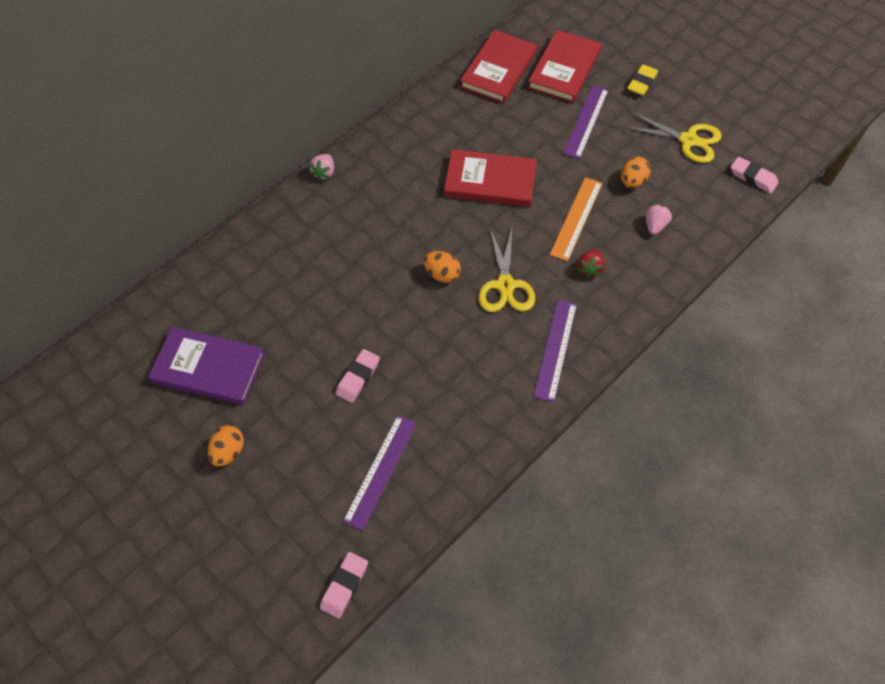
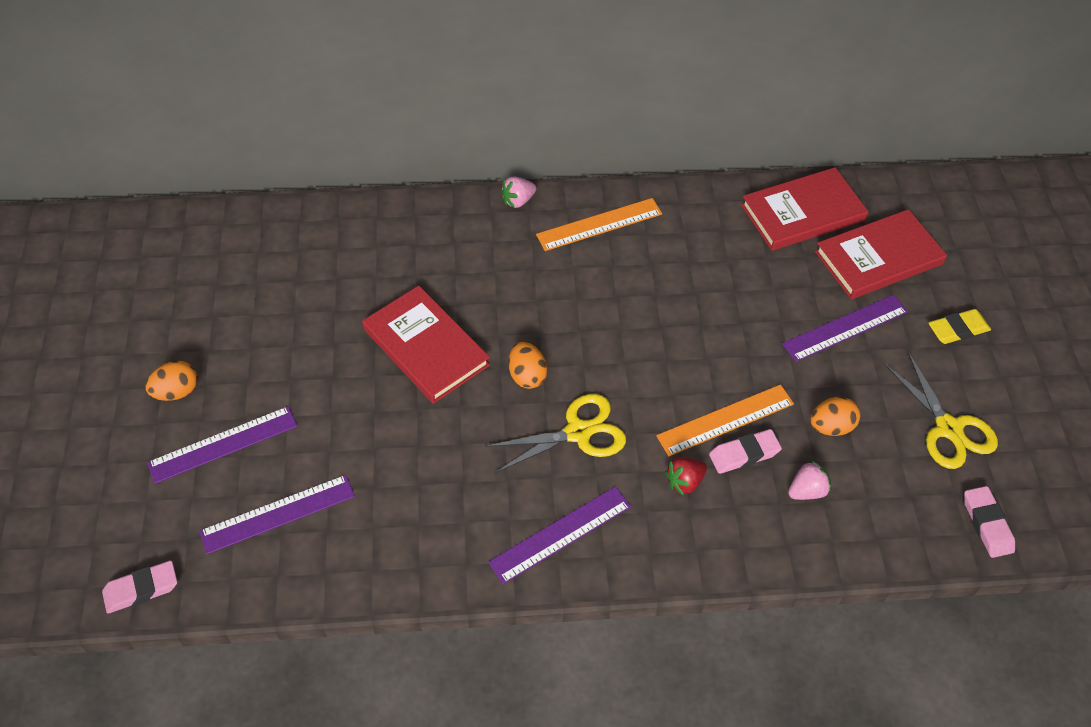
camera: 40 degrees right, 5 degrees down
(208, 368) = (236, 306): purple book -> none
(298, 459) = (223, 444): none -> purple ruler
(358, 378) = (348, 413): pink eraser -> pink eraser (744, 454)
(389, 154) = (599, 224): none -> orange ruler
(490, 181) = (672, 319): red book -> red book (426, 347)
(505, 285) = (578, 432): yellow scissors -> yellow scissors turned 150 degrees counterclockwise

